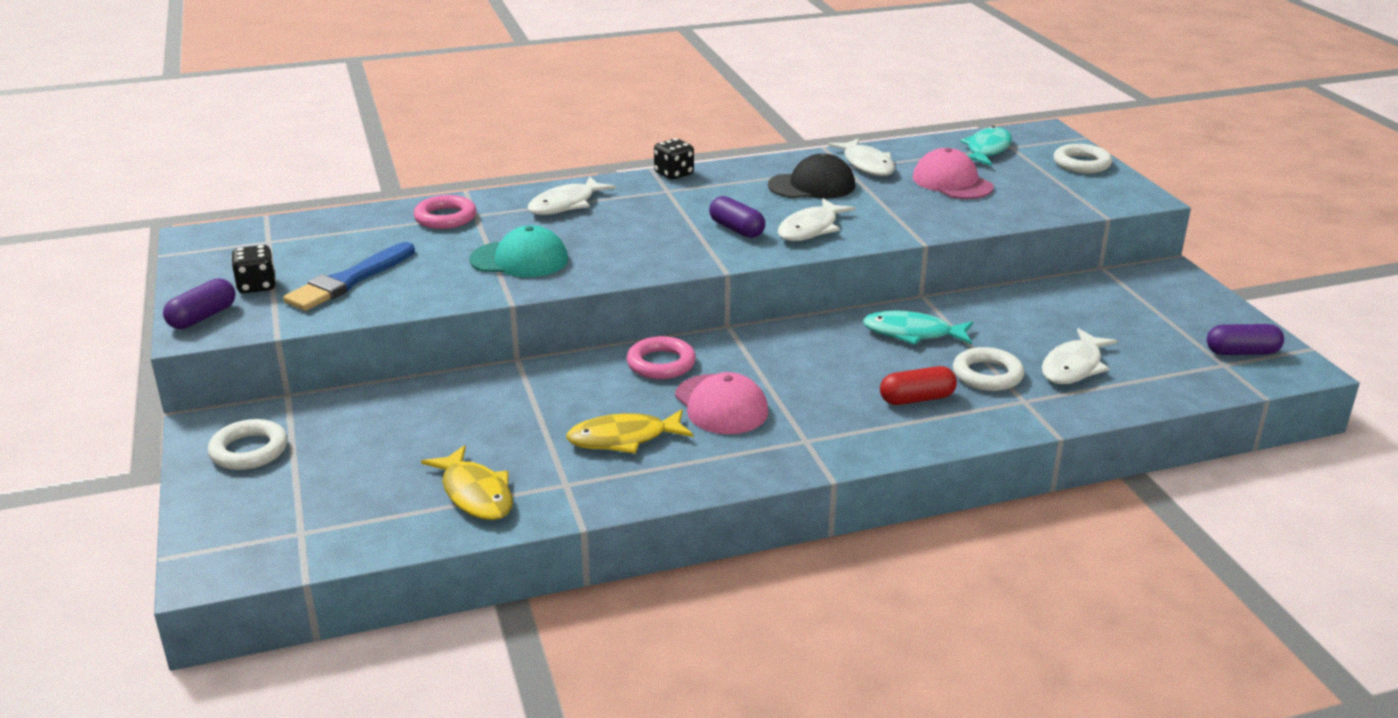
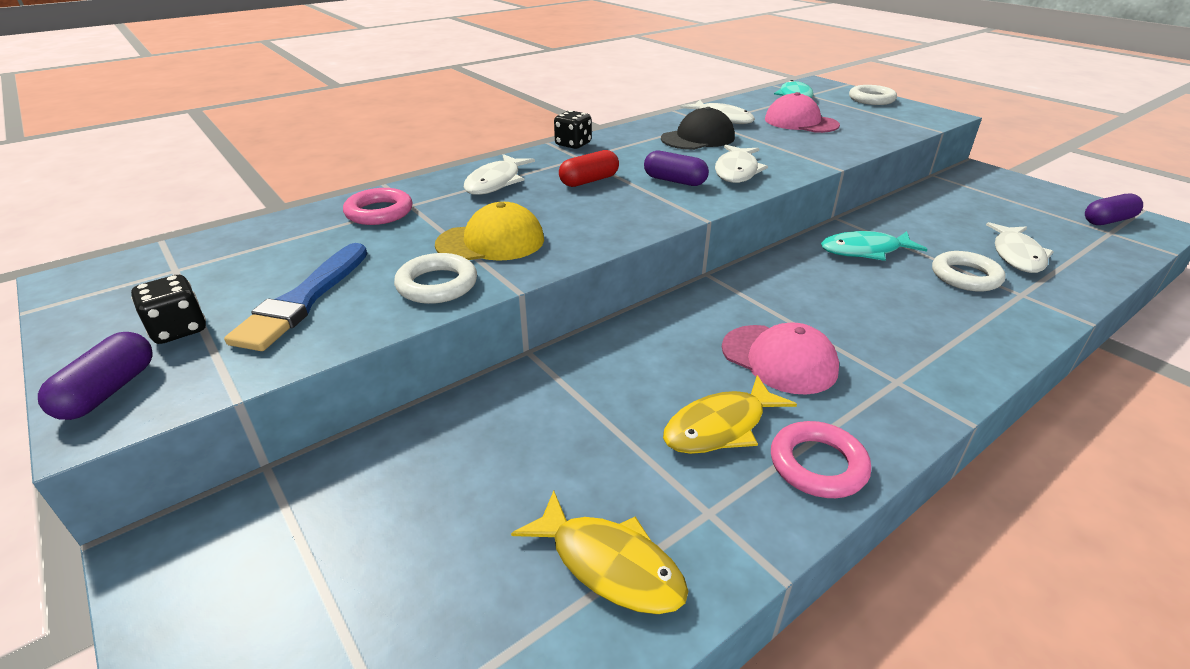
camera: 20 degrees left, 5 degrees up
(249, 450) = (241, 581): white ring -> white ring (437, 284)
(519, 260) = (491, 242): turquoise cap -> yellow cap
(661, 363) = (680, 325): pink ring -> pink ring (817, 465)
(917, 399) = (939, 312): red capsule -> red capsule (589, 181)

